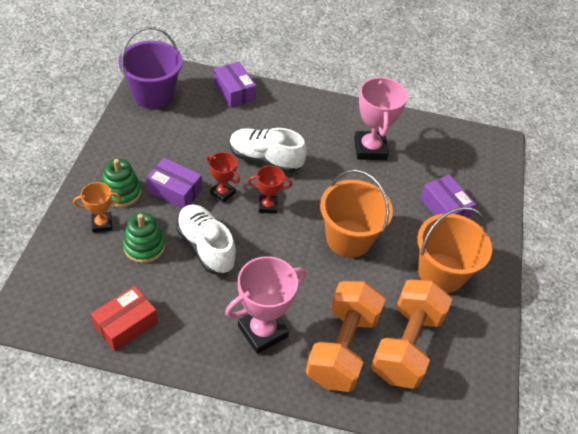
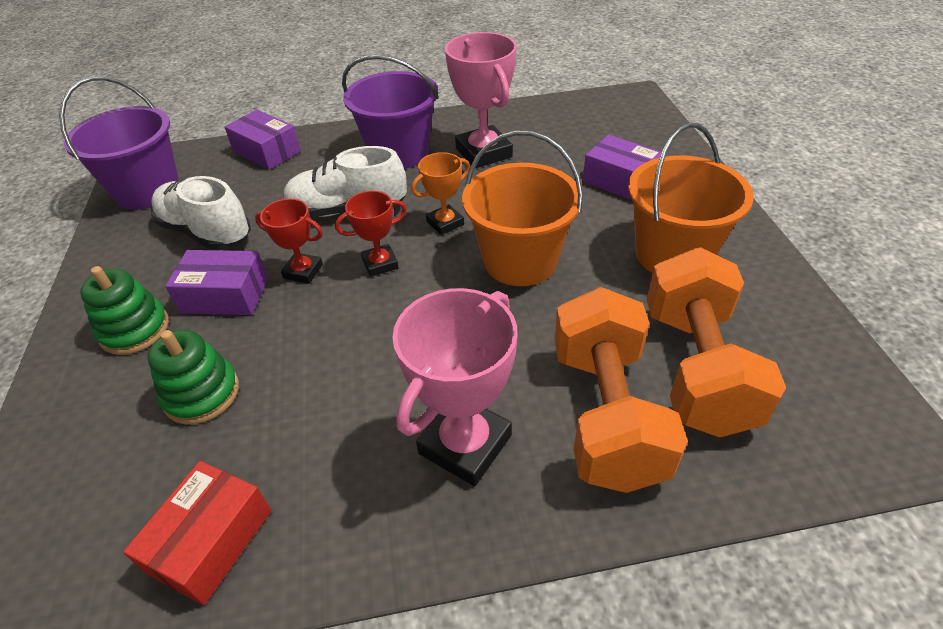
camera: 15 degrees left, 5 degrees down
(102, 224) = (113, 388): orange trophy -> orange trophy (445, 223)
(206, 247) = (309, 354): white shoe -> white shoe (206, 232)
(316, 127) = (399, 153): none -> purple bucket

